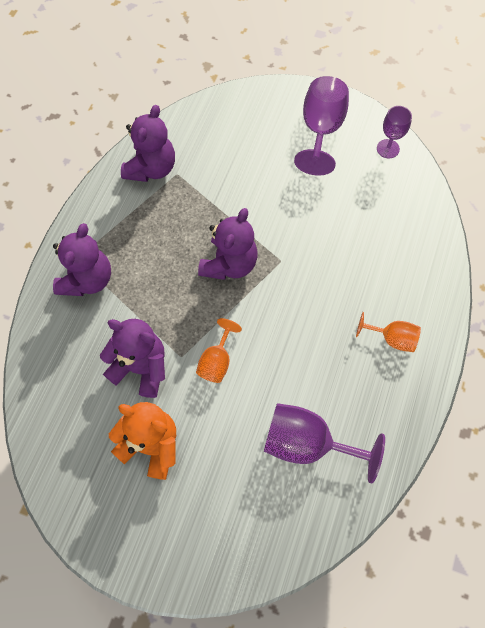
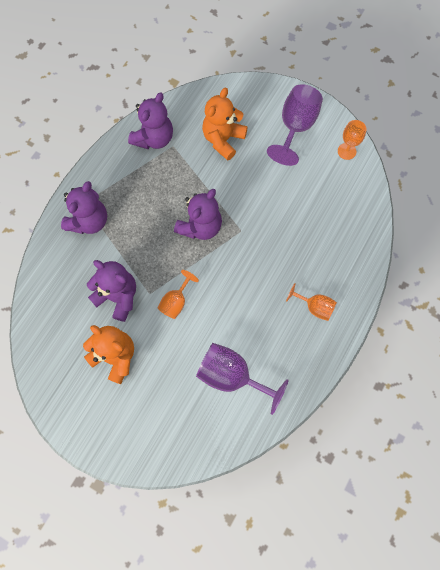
camera: 10 degrees right, 5 degrees up
(237, 157) = (223, 139): none -> orange teddy bear
(388, 149) = (346, 151): purple goblet -> orange goblet

